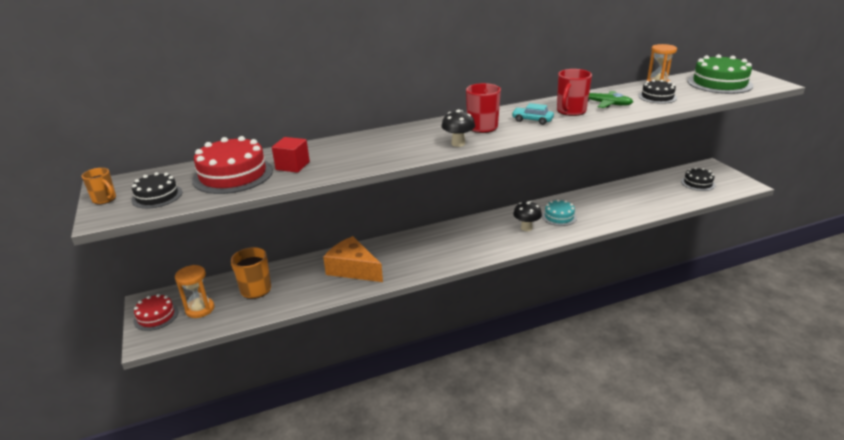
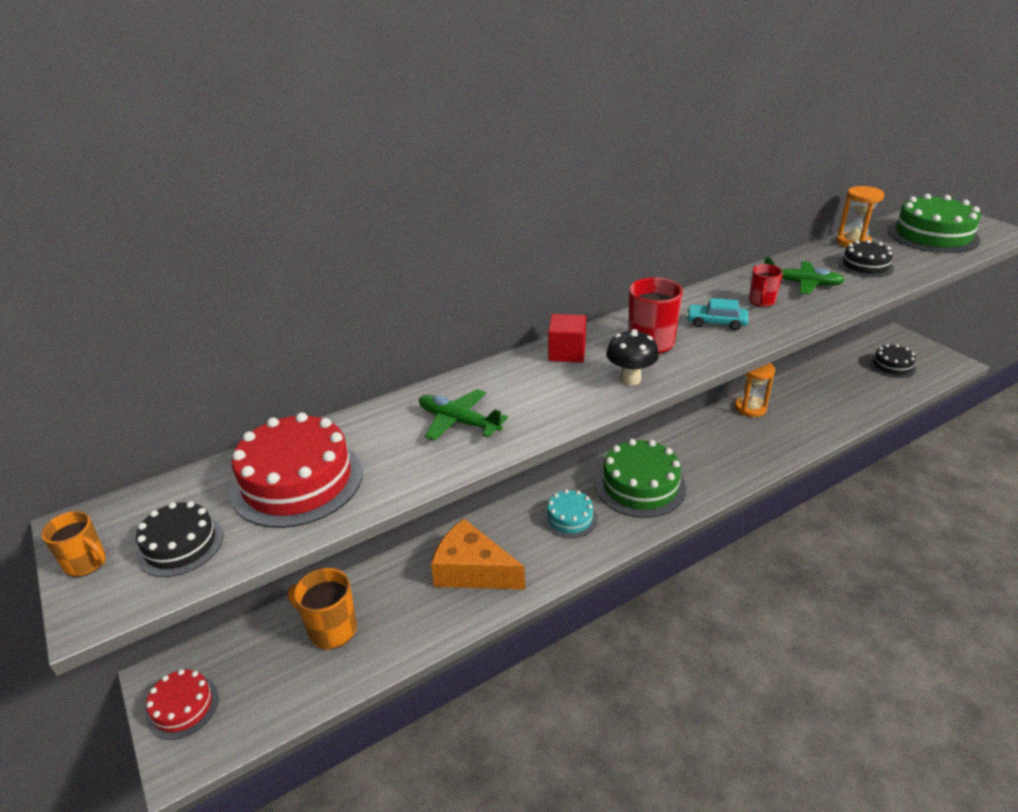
camera: 10 degrees left, 5 degrees up
(200, 309) = (253, 682): orange hourglass -> orange hourglass (750, 408)
(292, 166) = (390, 450): red cube -> red cube (567, 353)
(340, 156) = (459, 422): none -> green plane
(482, 235) = (640, 485): none -> green cake
(526, 228) = (696, 465): black mushroom -> none
(559, 217) = (733, 441): turquoise cake -> turquoise cake (569, 518)
(570, 111) = (761, 302): red mug -> red mug, size x0.61

